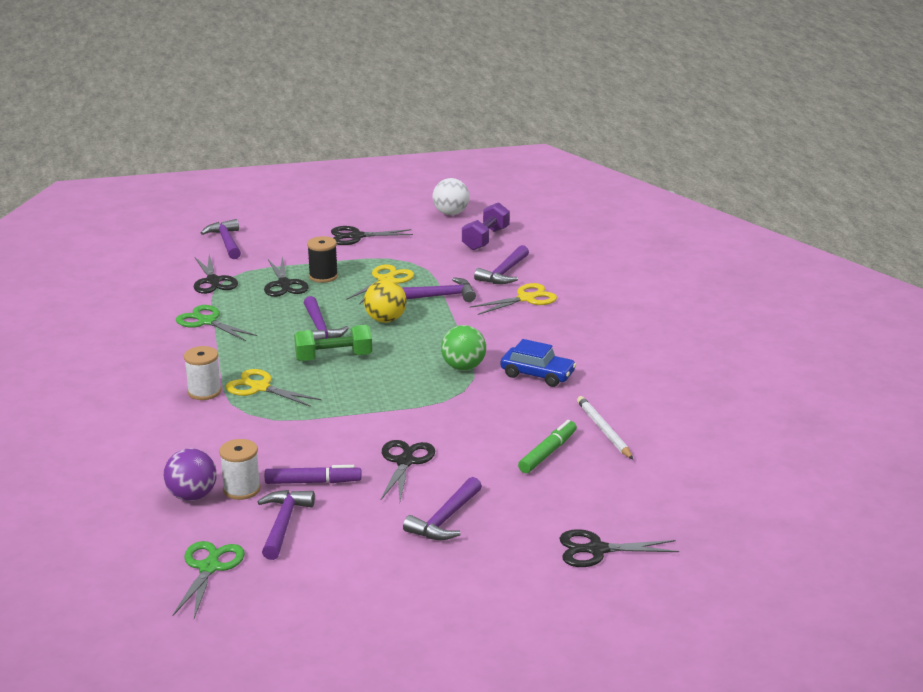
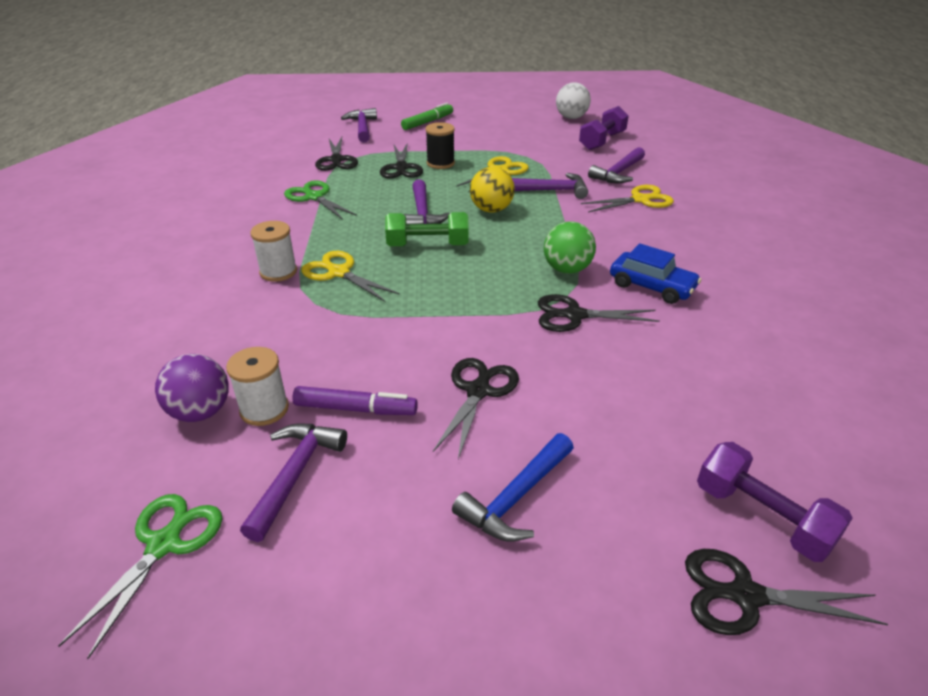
camera: 10 degrees right, 10 degrees up
(356, 236) = (481, 131): black scissors -> black scissors (574, 315)
(445, 519) = (516, 497): purple hammer -> blue hammer
(548, 453) = (665, 399): green marker -> green marker (427, 122)
(604, 430) = (738, 372): white pencil -> none
(611, 512) = (762, 517): none -> purple dumbbell

